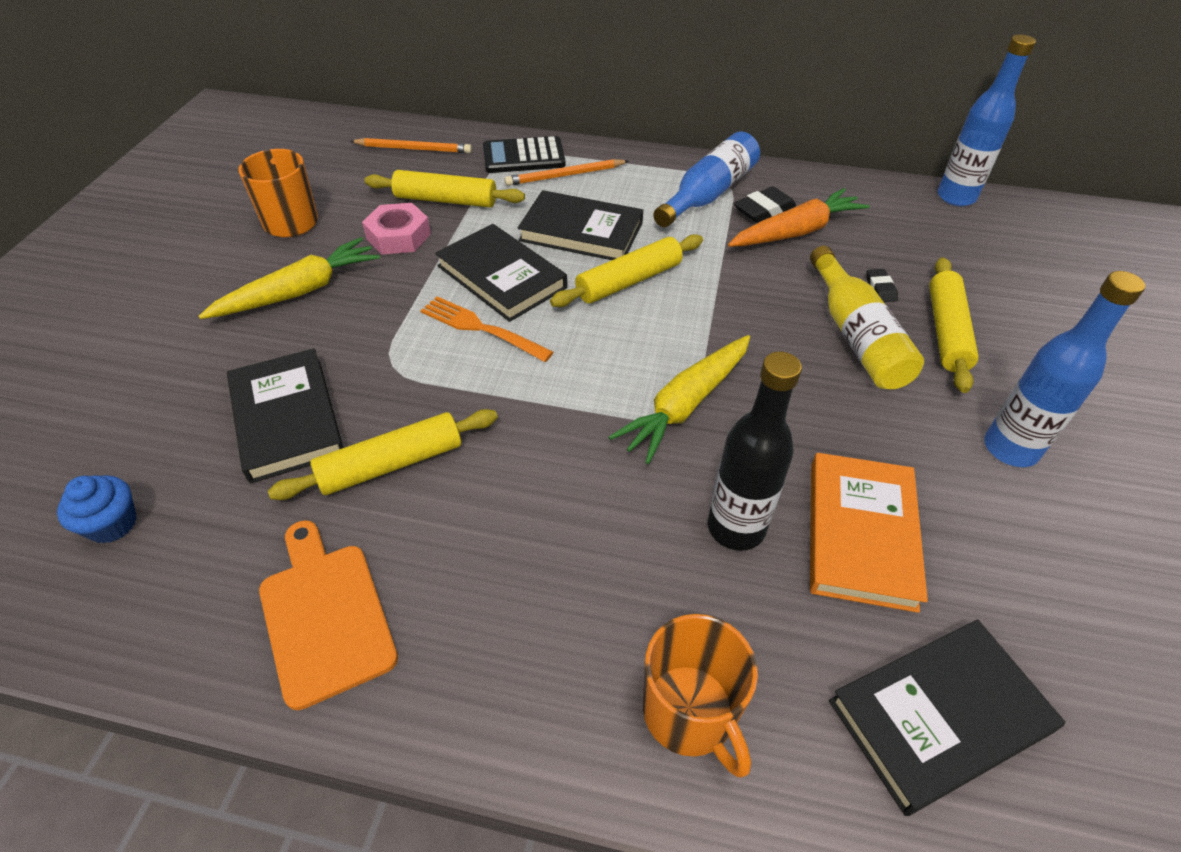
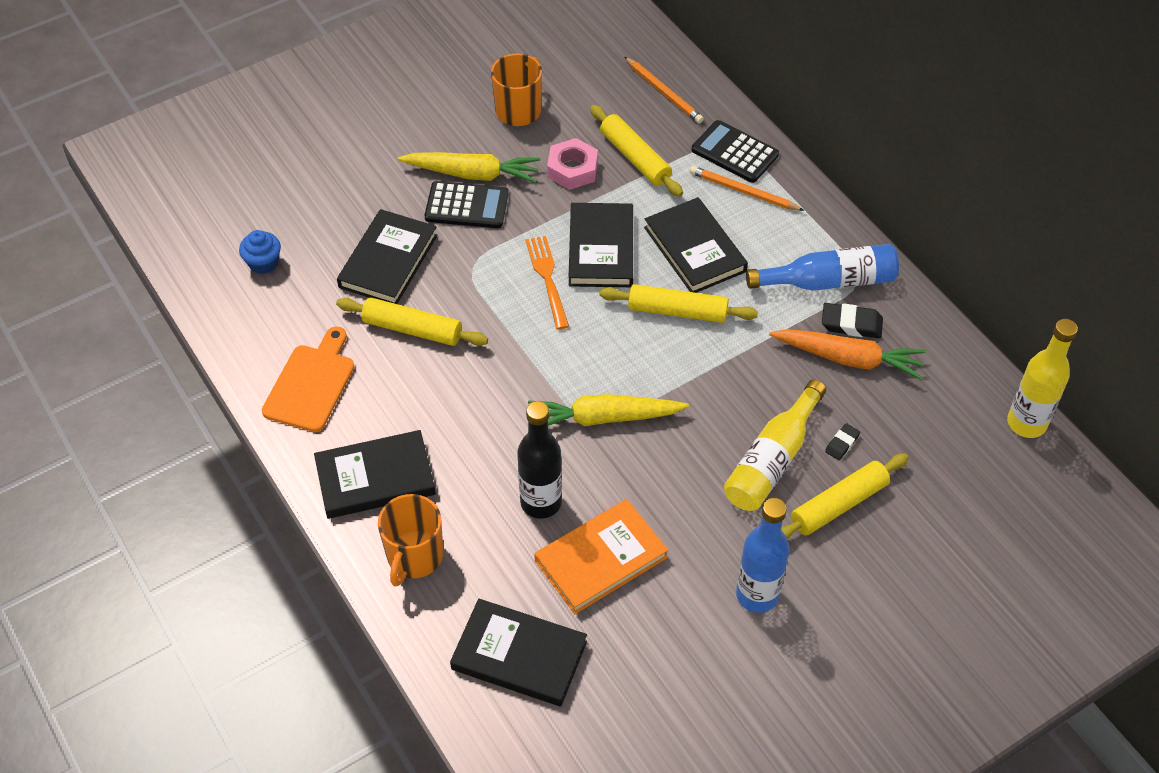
camera: 45 degrees right, 5 degrees up
(324, 319) = (467, 206): none -> black calculator
(533, 659) = (375, 478): none -> black book
(956, 197) = (1026, 423): blue bottle -> yellow bottle

